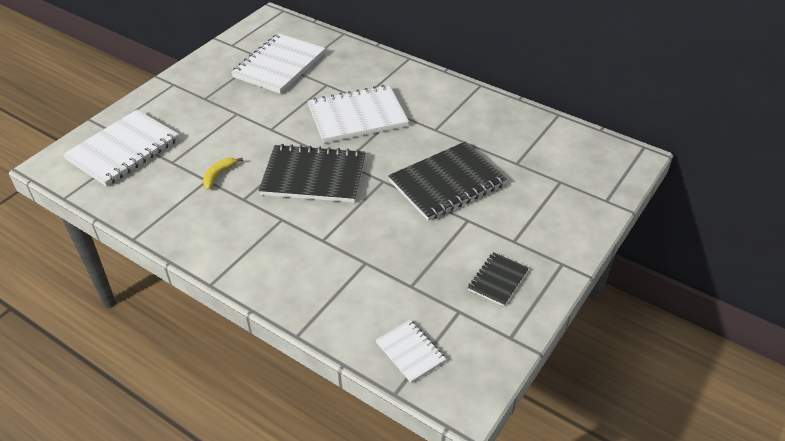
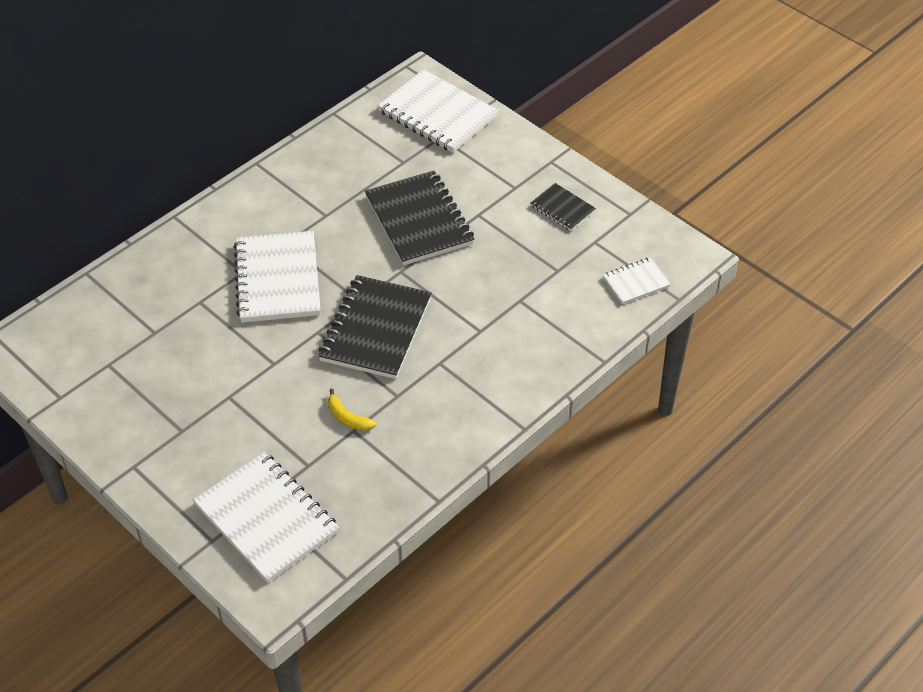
camera: 80 degrees left, 5 degrees up
(279, 65) = (136, 346): white notebook -> white notebook (437, 114)

